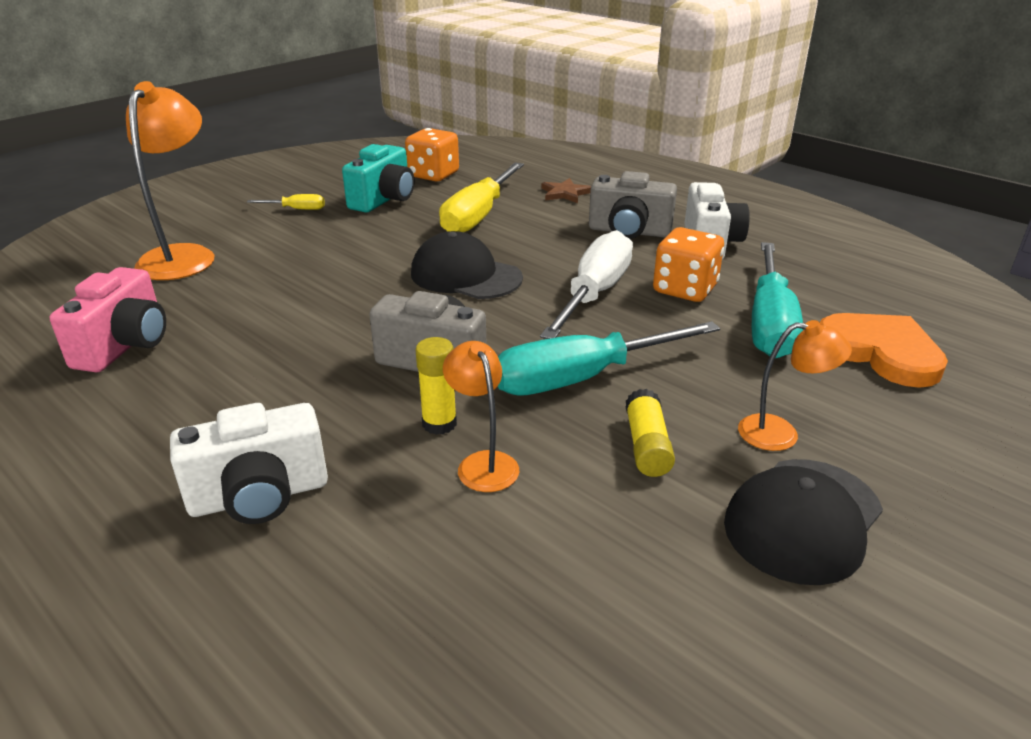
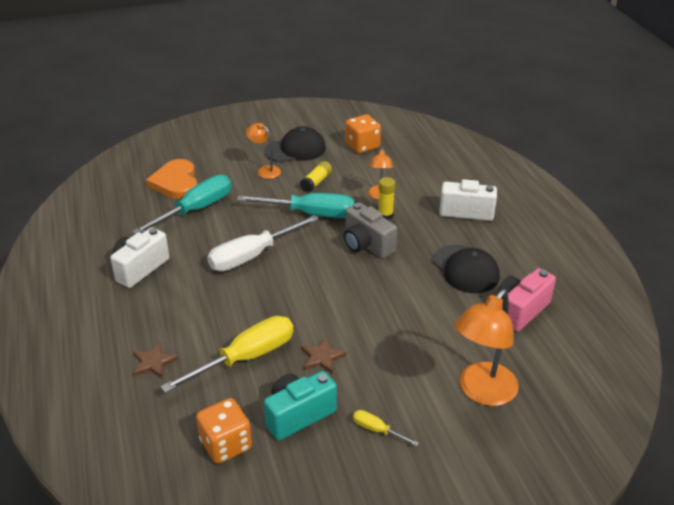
camera: 150 degrees left, 5 degrees up
(394, 235) = (322, 357): none -> brown star
(465, 276) = (307, 296): black cap -> black cap (465, 269)
(629, 232) = (169, 298): grey camera -> none
(685, 289) = (203, 242): orange dice -> orange dice (362, 146)

